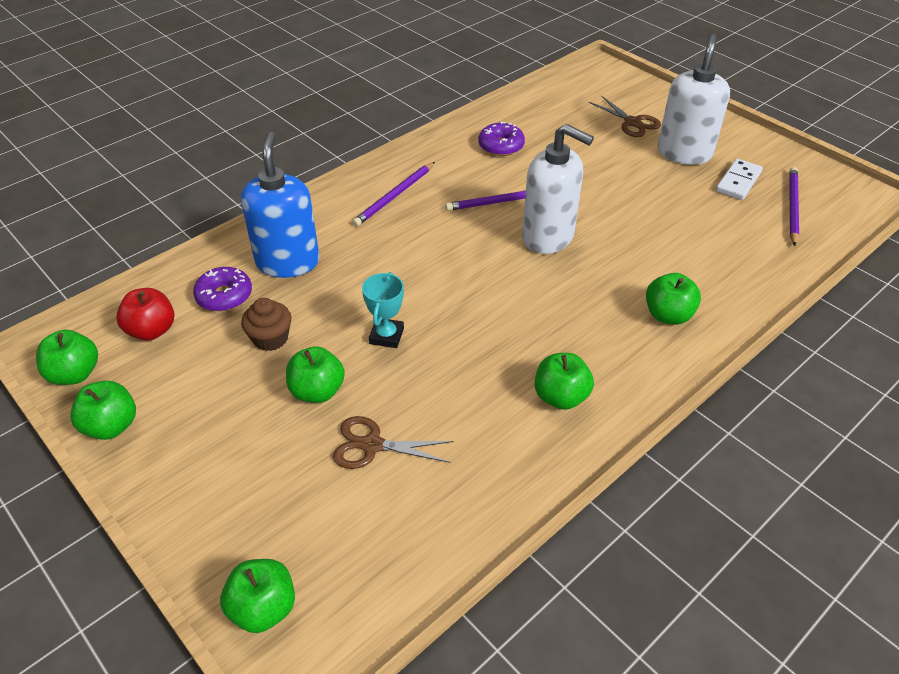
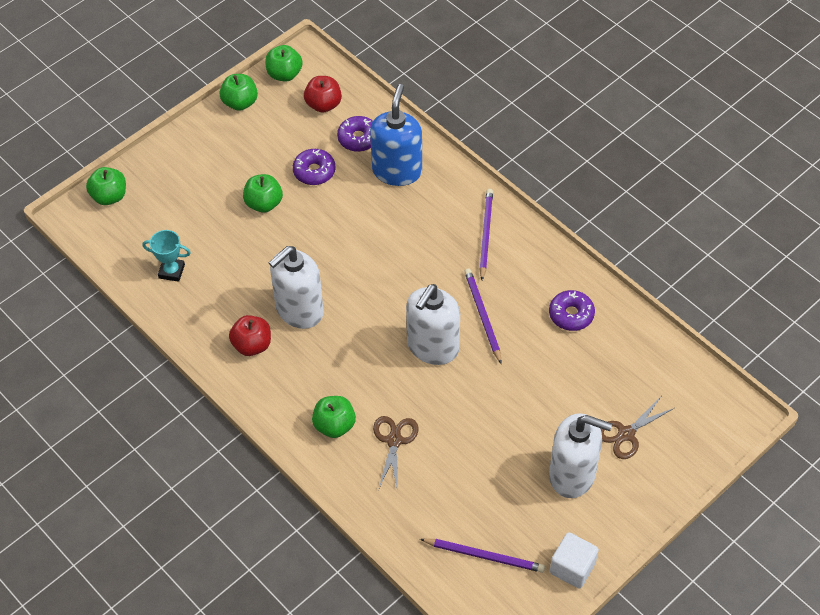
camera: 90 degrees right, 10 degrees up
(270, 338) = (314, 171): brown cupcake -> purple donut
(288, 262) = (397, 171): blue soap dispenser -> blue soap dispenser turned 75 degrees counterclockwise
(372, 445) = (216, 237): brown scissors -> brown scissors (394, 440)
(386, 336) = (315, 239): turquoise trophy -> turquoise trophy (171, 271)
(394, 196) = (485, 234): purple pencil -> purple pencil turned 60 degrees clockwise
(502, 350) = (299, 310): none -> white soap dispenser
(561, 397) = (252, 345): green apple -> red apple
(738, 182) = (524, 516): white domino -> none
(782, 157) = (572, 568): none -> white cube

